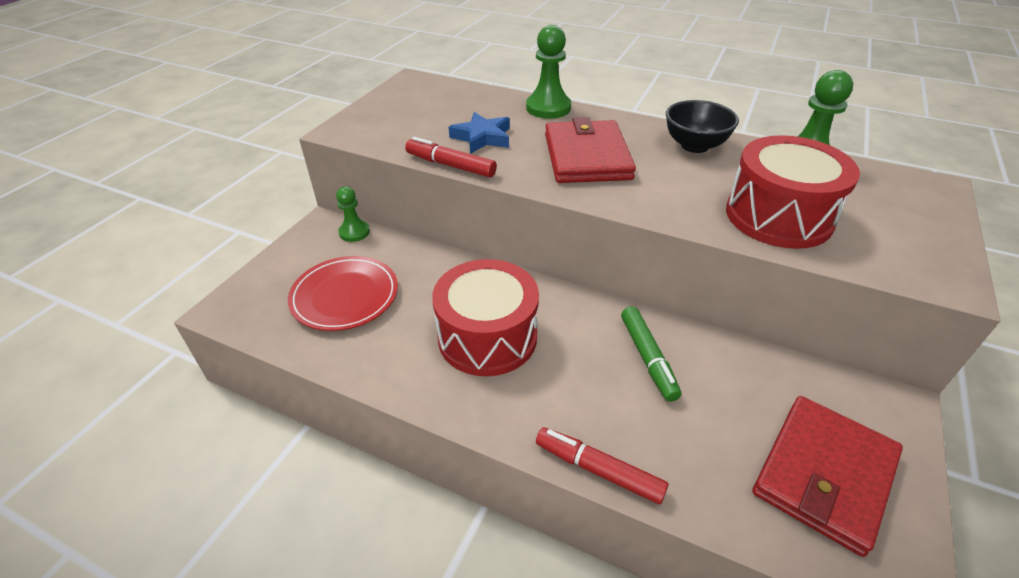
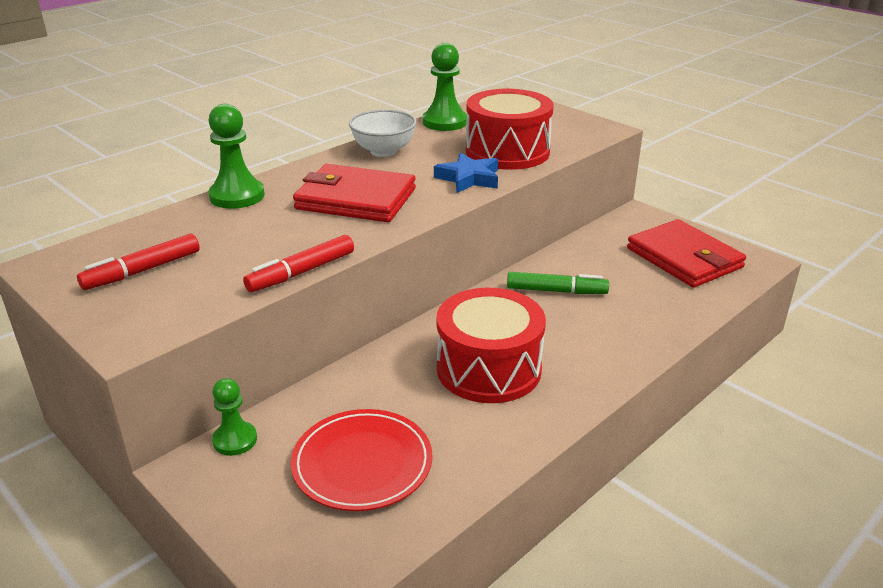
camera: 70 degrees left, 10 degrees down
(482, 137) = (260, 244): blue star -> blue star (469, 178)
(598, 470) = (659, 345): red marker -> red marker (142, 271)
(694, 146) = (383, 151): black bowl -> white bowl

